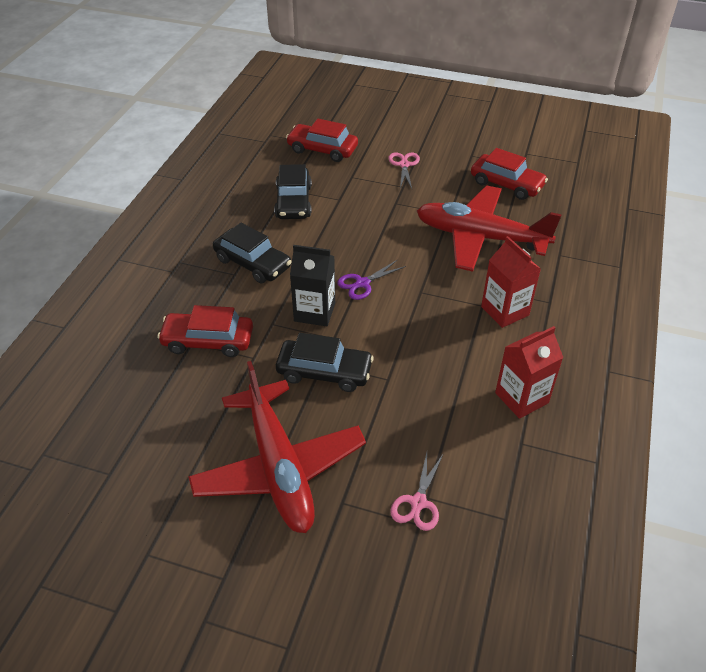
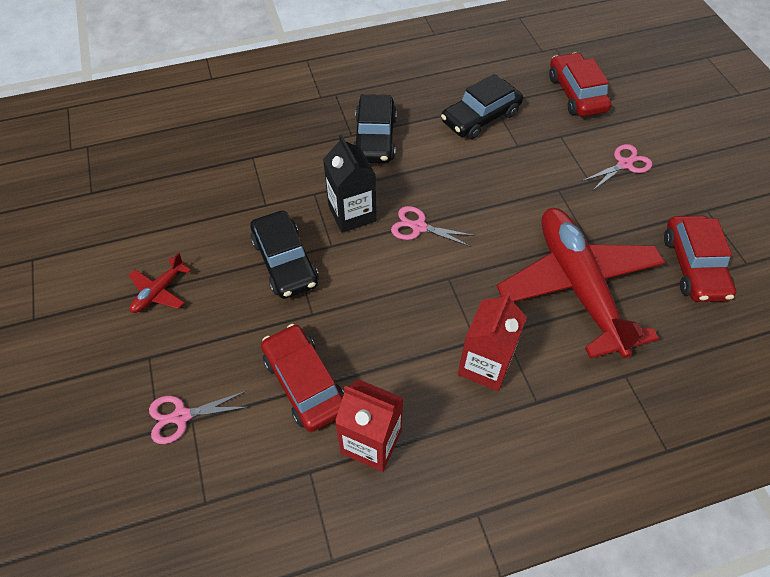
camera: 55 degrees right, 10 degrees up
(208, 341) = (261, 165): red car -> red car (304, 383)
(279, 467) = (159, 291): red plane -> red plane, size x0.40
(362, 283) = (419, 227): purple scissors -> pink scissors

